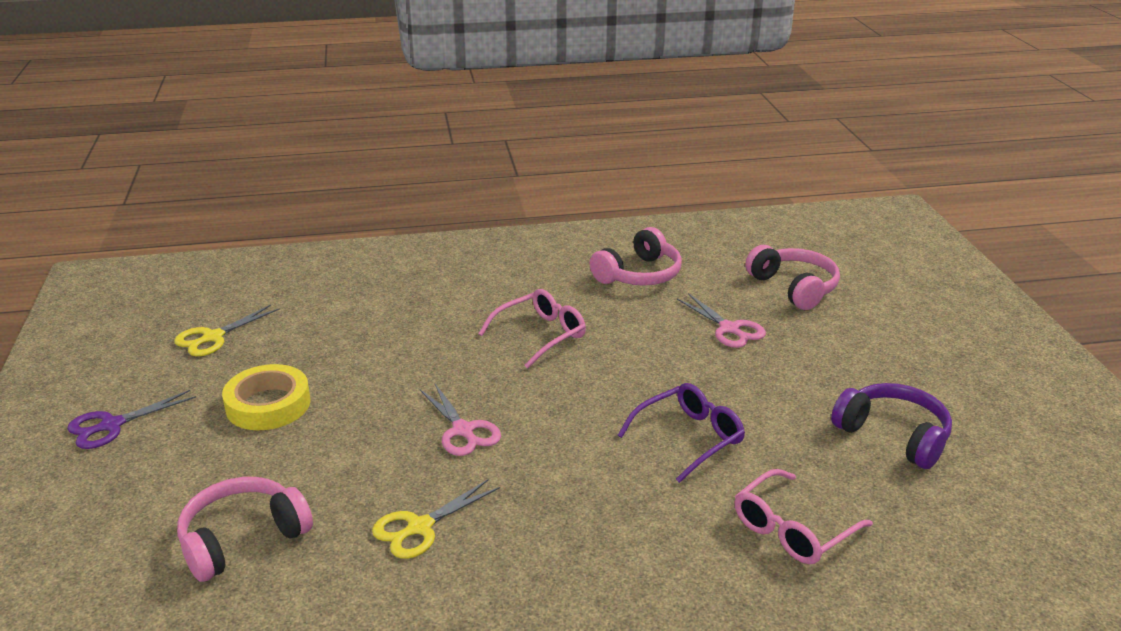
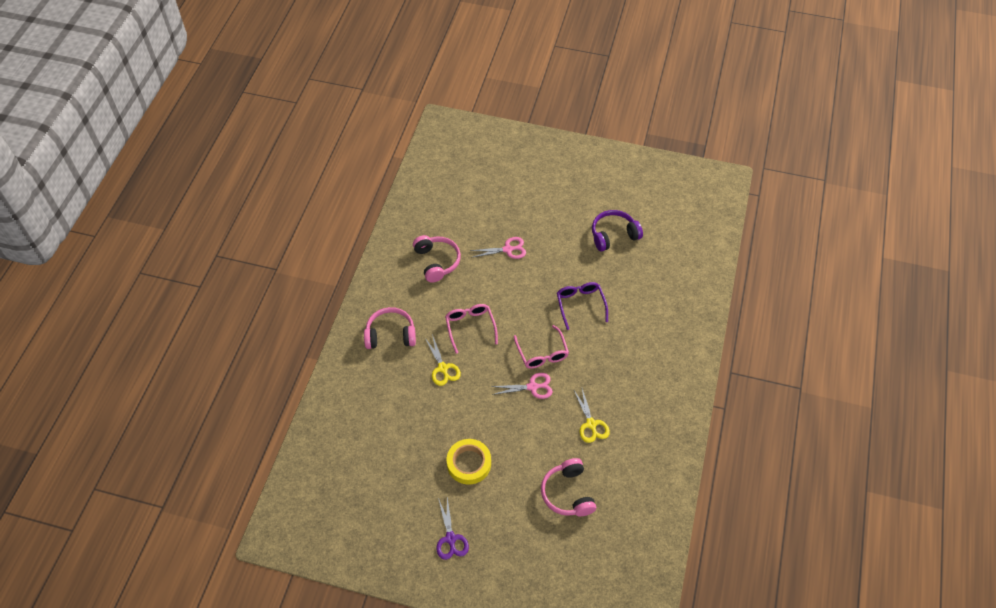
camera: 65 degrees left, 25 degrees up
(213, 337) = (387, 478): yellow scissors -> yellow scissors (443, 368)
(793, 529) = (650, 298): pink glasses -> pink glasses (542, 353)
(794, 287) = (487, 205): pink headphones -> pink headphones (390, 334)

